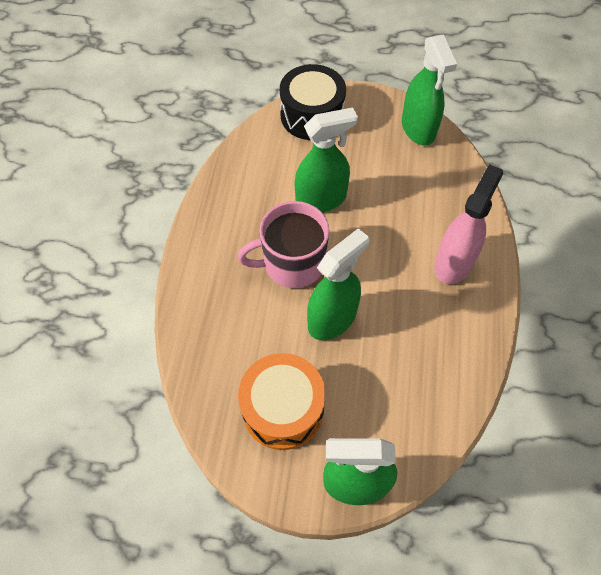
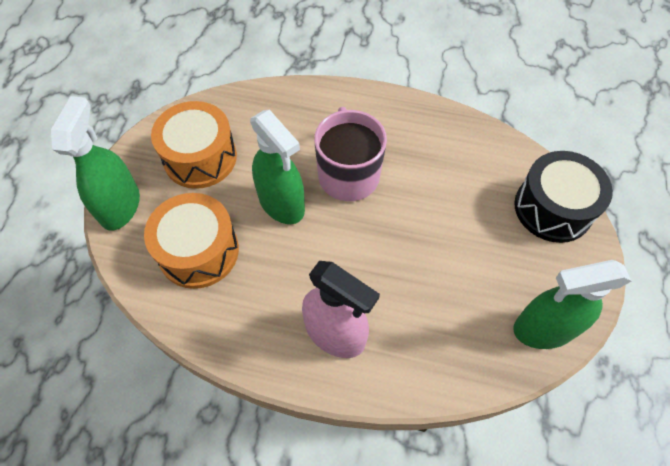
camera: 95 degrees right, 0 degrees up
(321, 199) = (428, 207): green spray bottle -> none
(397, 387) = (198, 251): none -> orange drum

